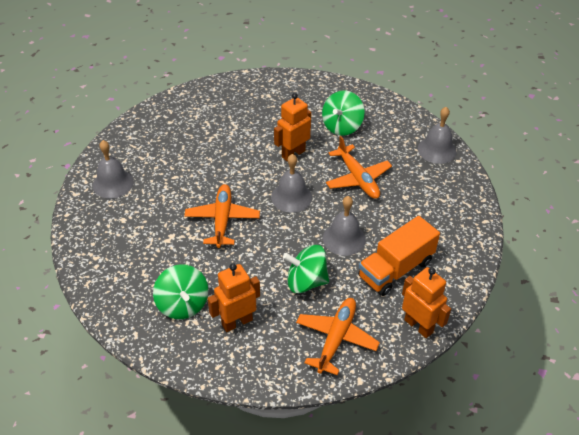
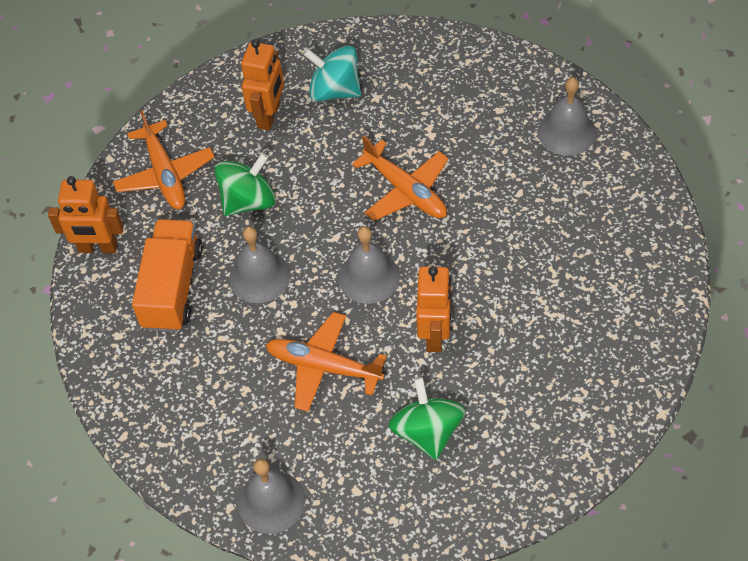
camera: 140 degrees right, 10 degrees up
(183, 304) = (334, 90): green spinning top -> turquoise spinning top

